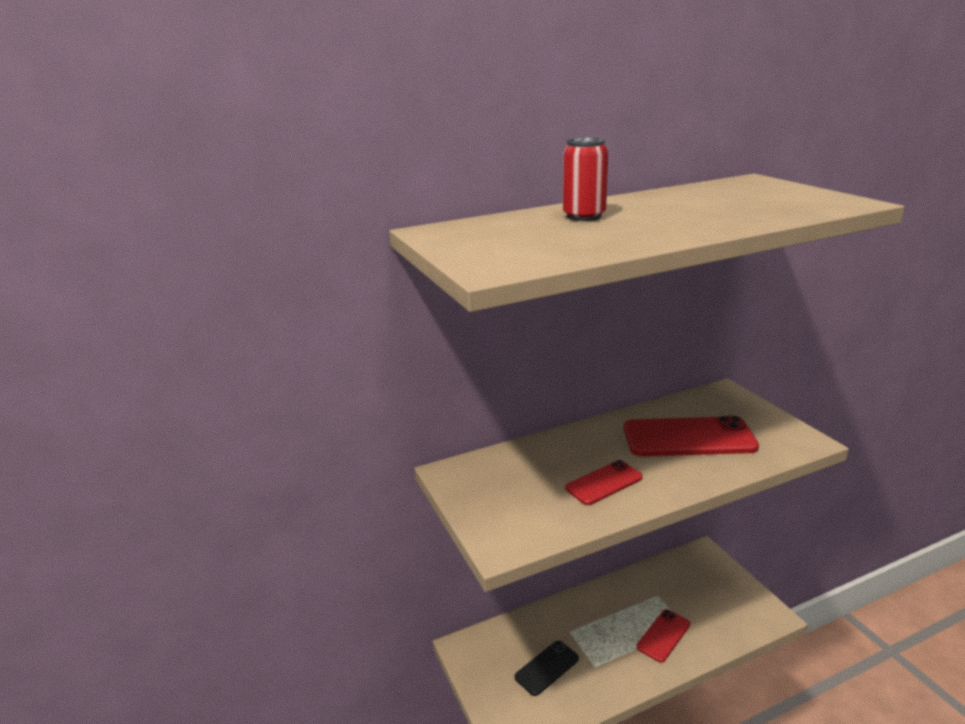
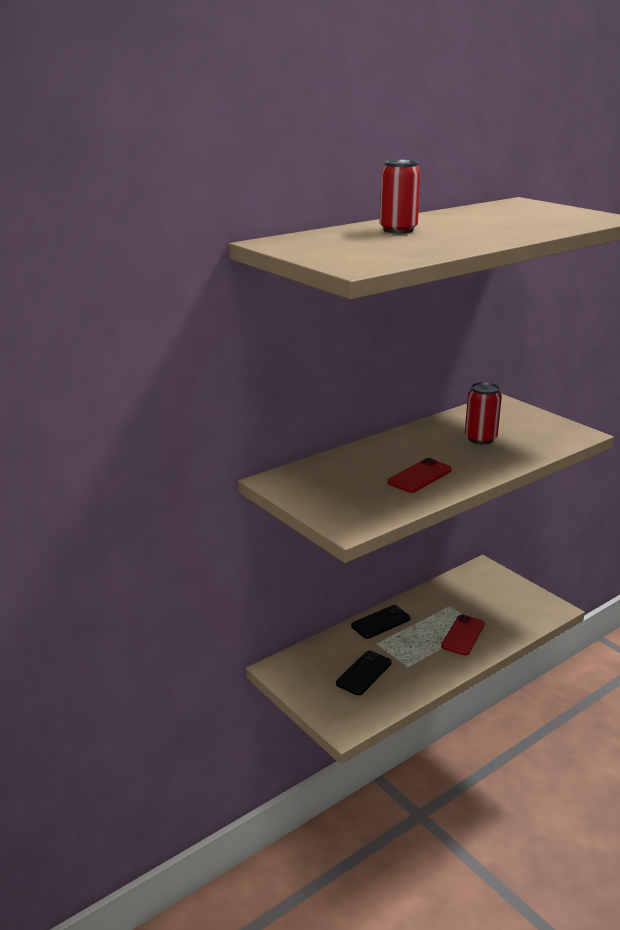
camera: 15 degrees left, 0 degrees up
(580, 605) = (380, 622): none -> black phone
(688, 438) = (480, 439): red phone -> red can

